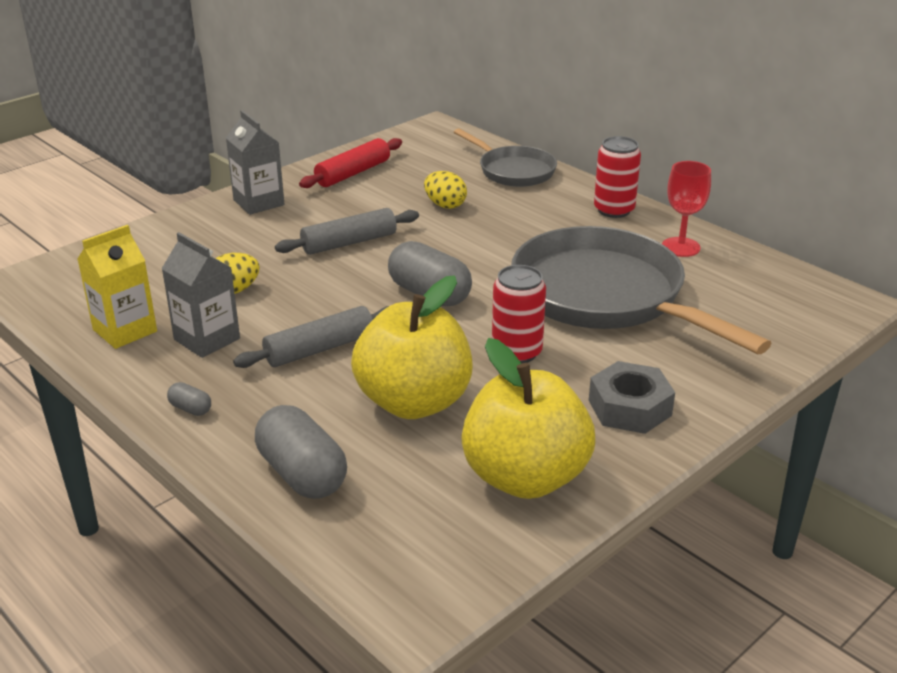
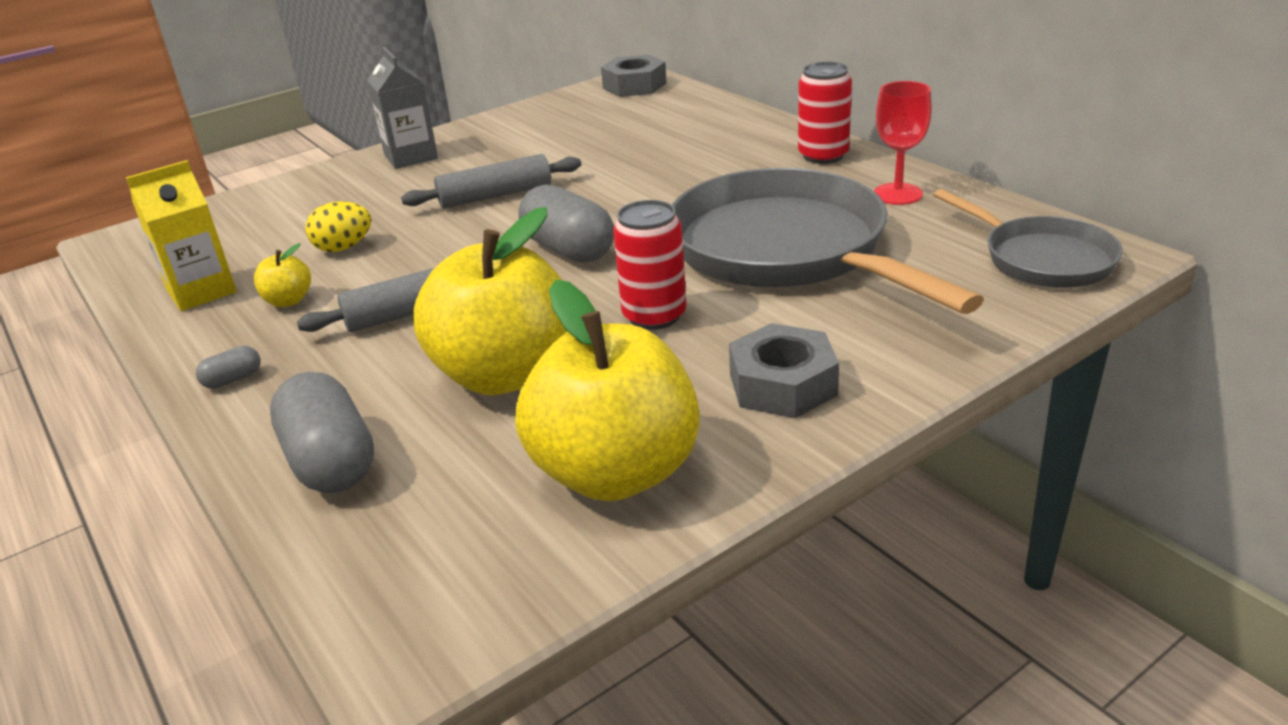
camera: 10 degrees right, 0 degrees up
(190, 409) = (233, 380): grey capsule -> grey capsule turned 75 degrees counterclockwise
(207, 339) = (288, 301): grey carton -> yellow apple
(353, 173) = (527, 125): red rolling pin -> none
(435, 135) = (634, 86): none -> grey nut
(445, 205) = (621, 155): yellow egg -> none
(513, 171) = (713, 118): grey pan -> grey pan (1042, 259)

